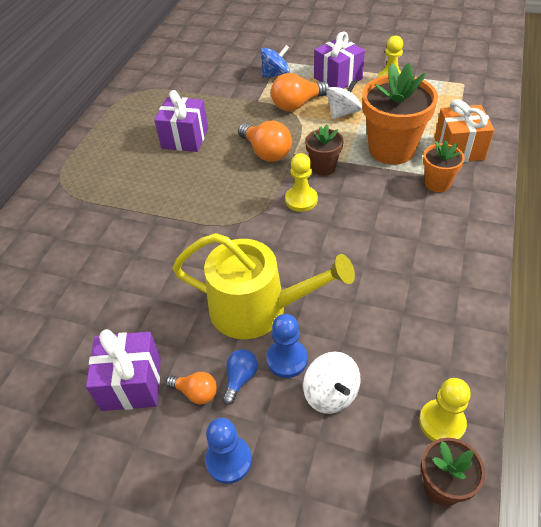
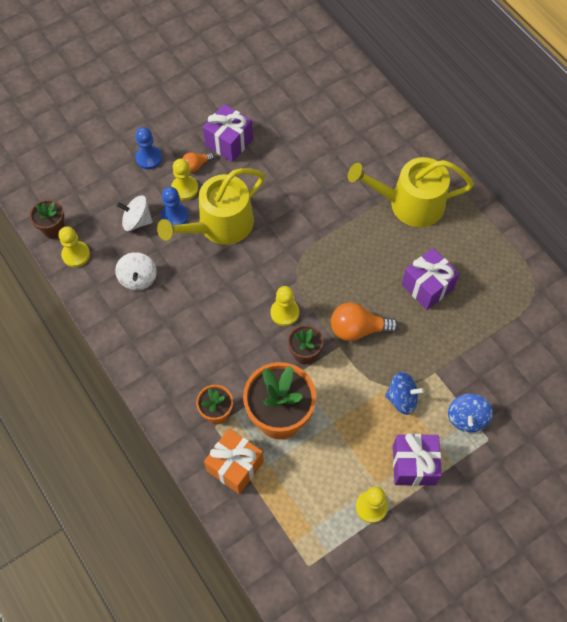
camera: 125 degrees right, 15 degrees up
(103, 189) = (409, 204): none -> yellow watering can
(240, 379) = (184, 188): blue light bulb -> yellow pawn
(297, 105) = (402, 398): orange light bulb -> blue spinning top
(343, 113) = (358, 424): white spinning top -> white spinning top (138, 278)

